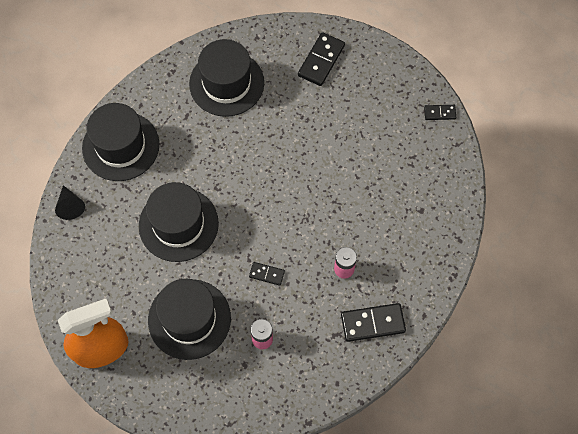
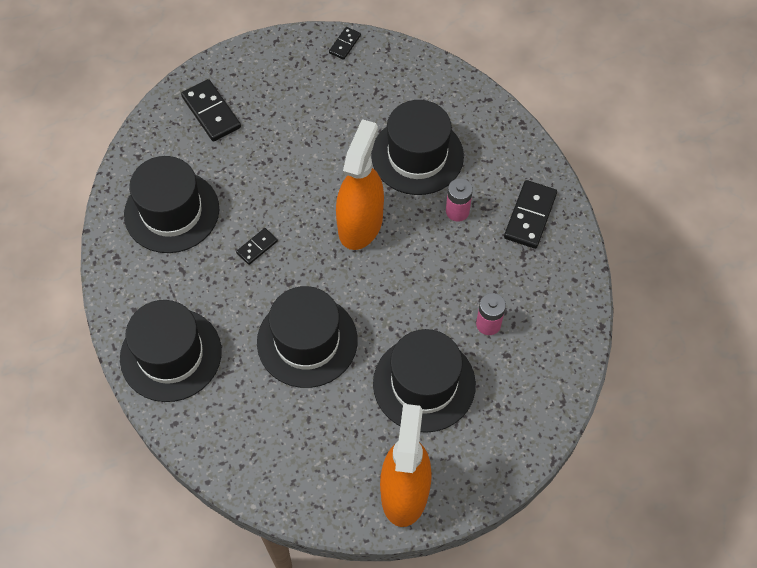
camera: 60 degrees left, 5 degrees down
(70, 206) = (209, 444): black cone -> none
(266, 274) = (419, 284): black domino -> black domino (257, 247)
(291, 208) = (360, 224): none -> orange spray bottle
(374, 215) = (417, 156): none -> black hat

